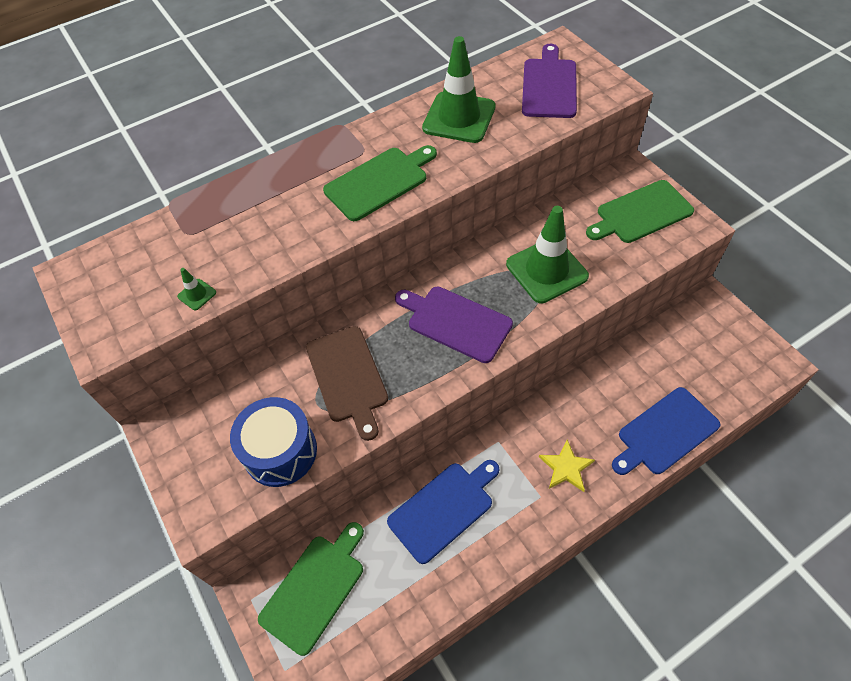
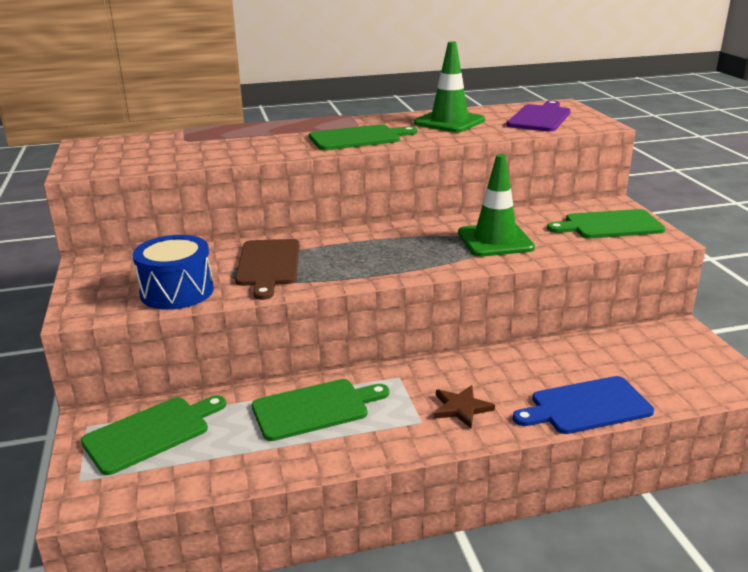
camera: 15 degrees right, 30 degrees down
(197, 294) = (168, 162): green traffic cone -> none
(444, 508) = (315, 408): blue cutting board -> green cutting board
(455, 322) = (388, 253): purple cutting board -> none
(566, 467) = (461, 408): yellow star -> brown star

